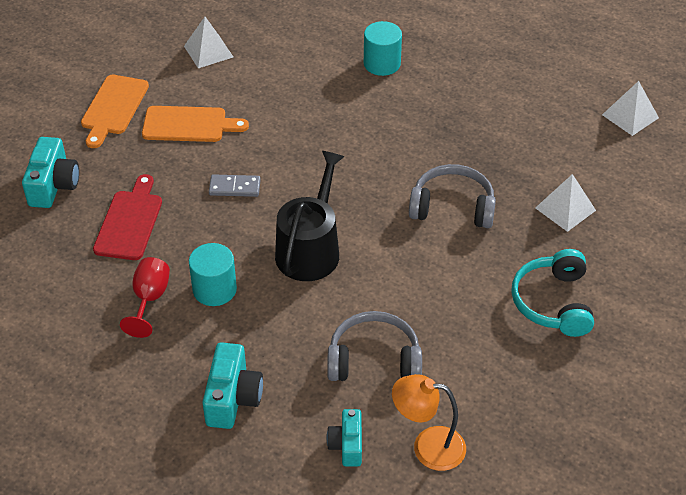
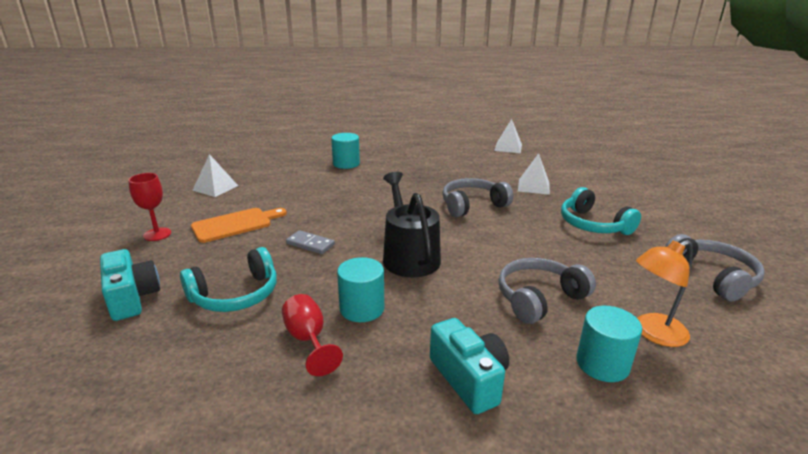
camera: 35 degrees left, 20 degrees down
(113, 108) = (157, 234): orange cutting board -> red goblet
(129, 222) = (235, 295): red cutting board -> turquoise headphones
(234, 187) = (310, 244): grey domino -> grey domino turned 60 degrees clockwise
(347, 445) = (602, 364): turquoise camera -> turquoise cylinder
(581, 430) = (712, 276): none -> grey headphones

